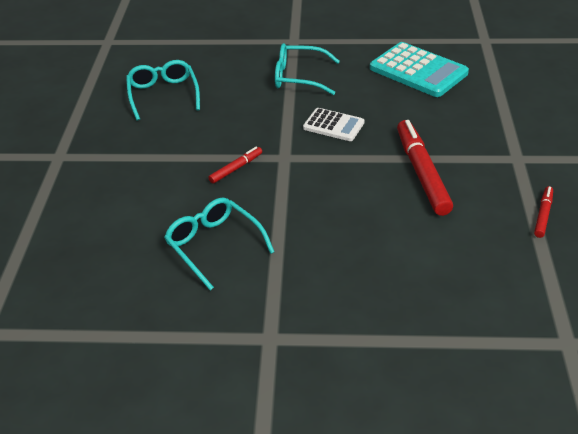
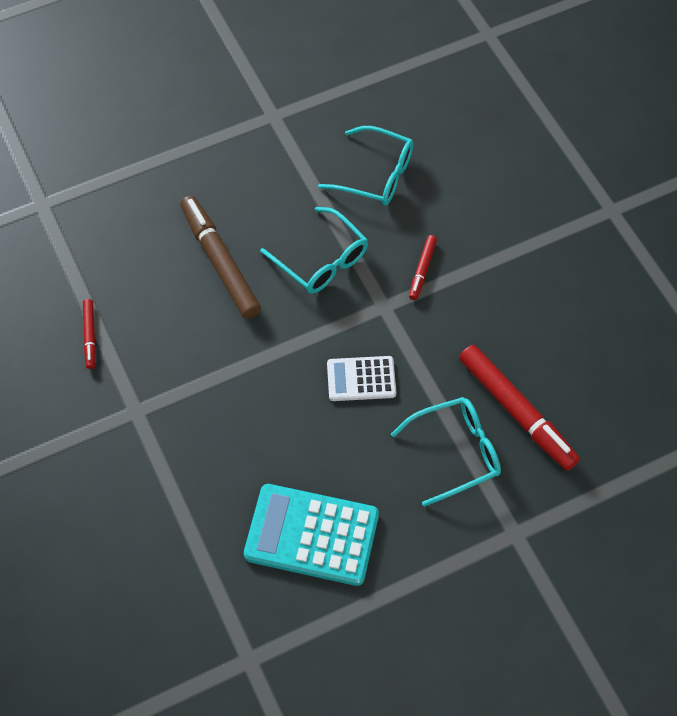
camera: 150 degrees right, 20 degrees up
(163, 94) = (592, 347): turquoise glasses -> turquoise glasses (322, 260)
(401, 229) = (220, 262): none -> brown marker
(422, 173) = (230, 344): red marker -> red marker (516, 411)

